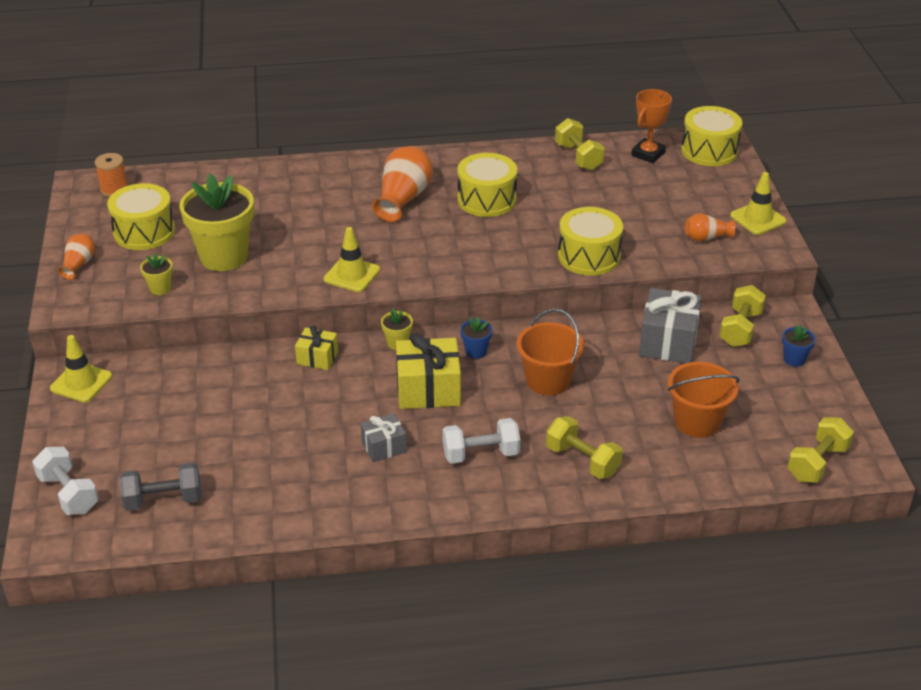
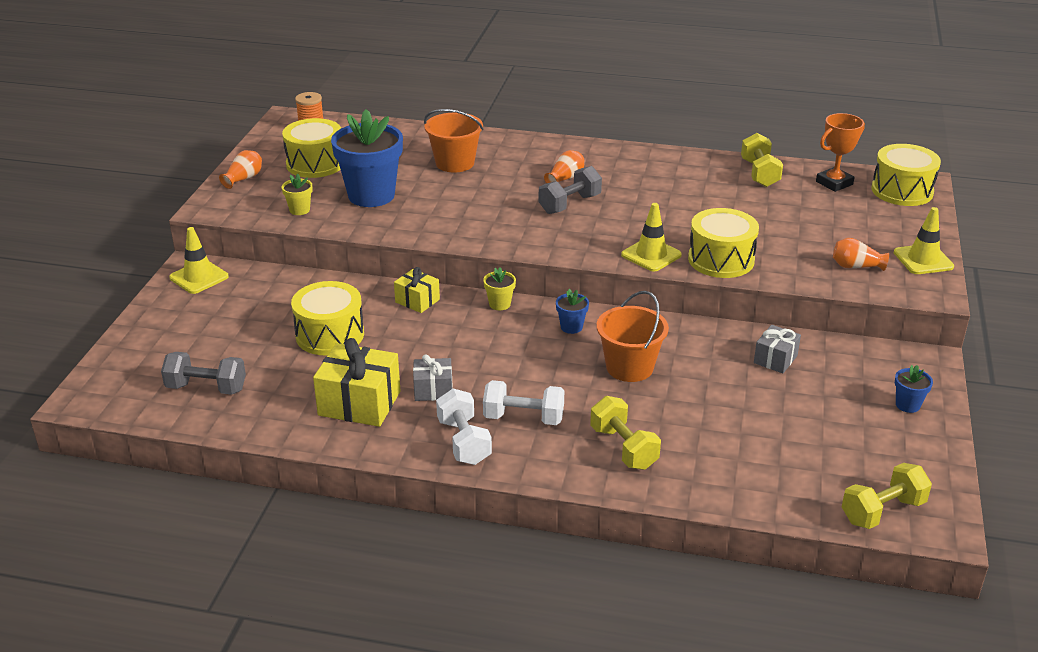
camera: 20 degrees right, 5 degrees down
(69, 494) = (130, 363): white dumbbell -> white dumbbell (464, 442)
(224, 256) = (371, 195): yellow flower pot -> blue flower pot
(352, 275) = (478, 231): yellow traffic cone -> yellow traffic cone (651, 255)
(403, 198) = (565, 178): orange vase -> orange vase, size x0.55
(422, 226) = (569, 204): none -> grey dumbbell
(428, 389) = (505, 350): yellow gift -> yellow gift (359, 403)
(486, 200) = (645, 193): yellow drum -> yellow drum (330, 335)
(668, 342) = (775, 359): grey gift -> grey gift, size x0.57
(697, 421) = (767, 440): orange bucket -> orange bucket (455, 163)
(740, 329) = (861, 364): yellow dumbbell -> none

